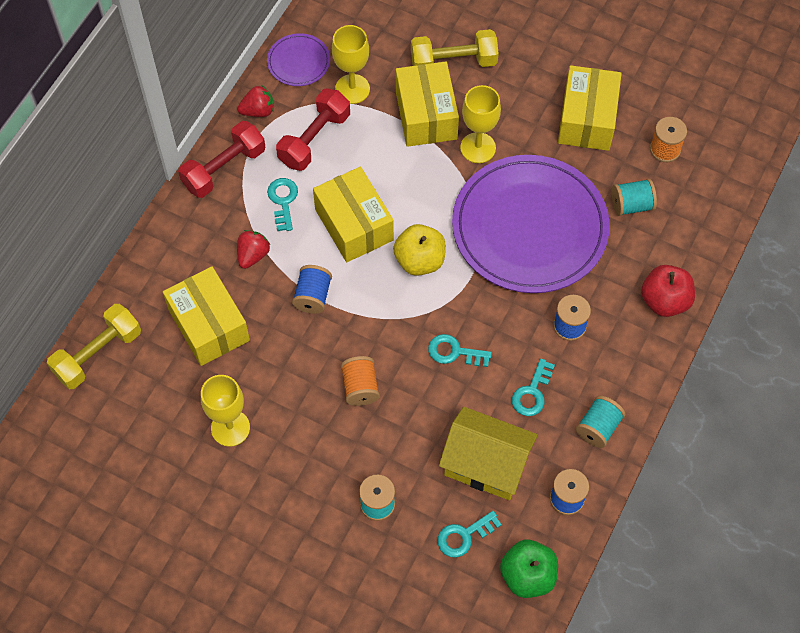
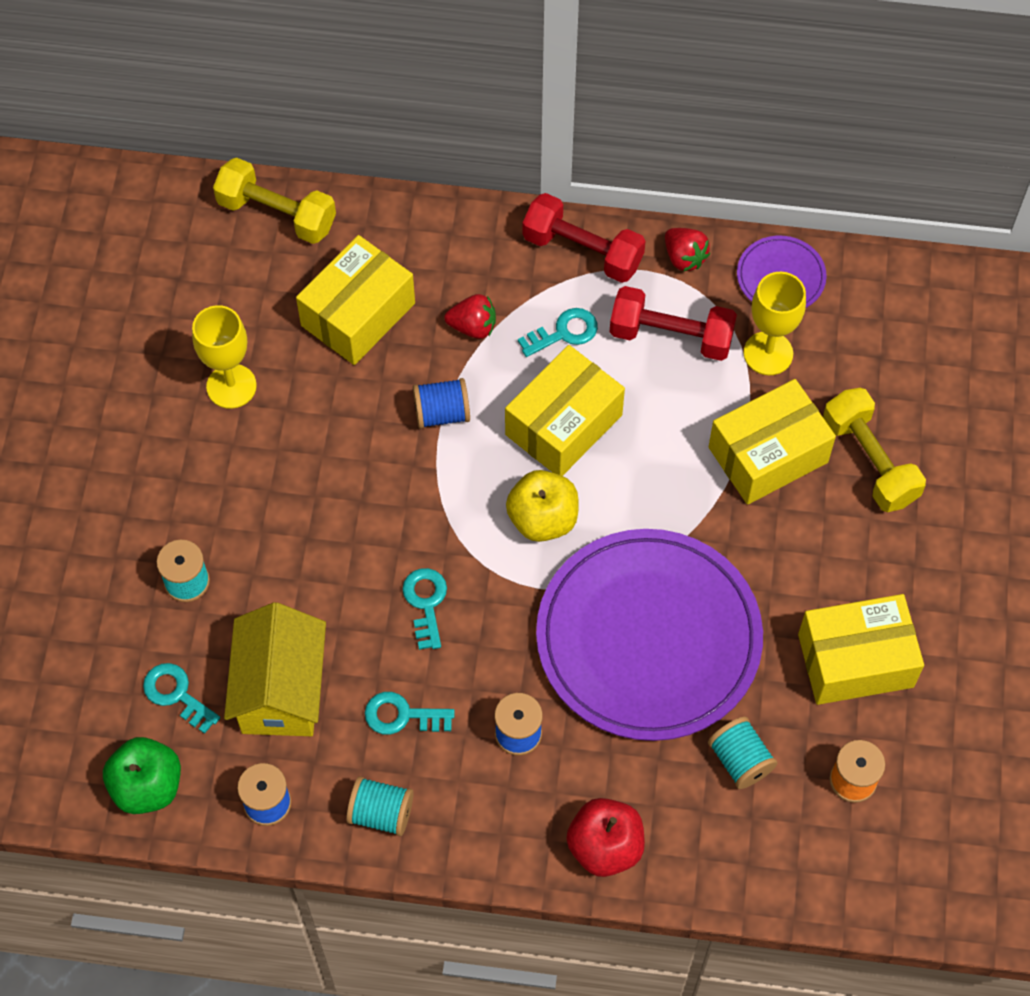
camera: 70 degrees right, 0 degrees up
(360, 387) = (336, 509): orange spool -> none
(478, 148) = (745, 535): yellow goblet -> none

